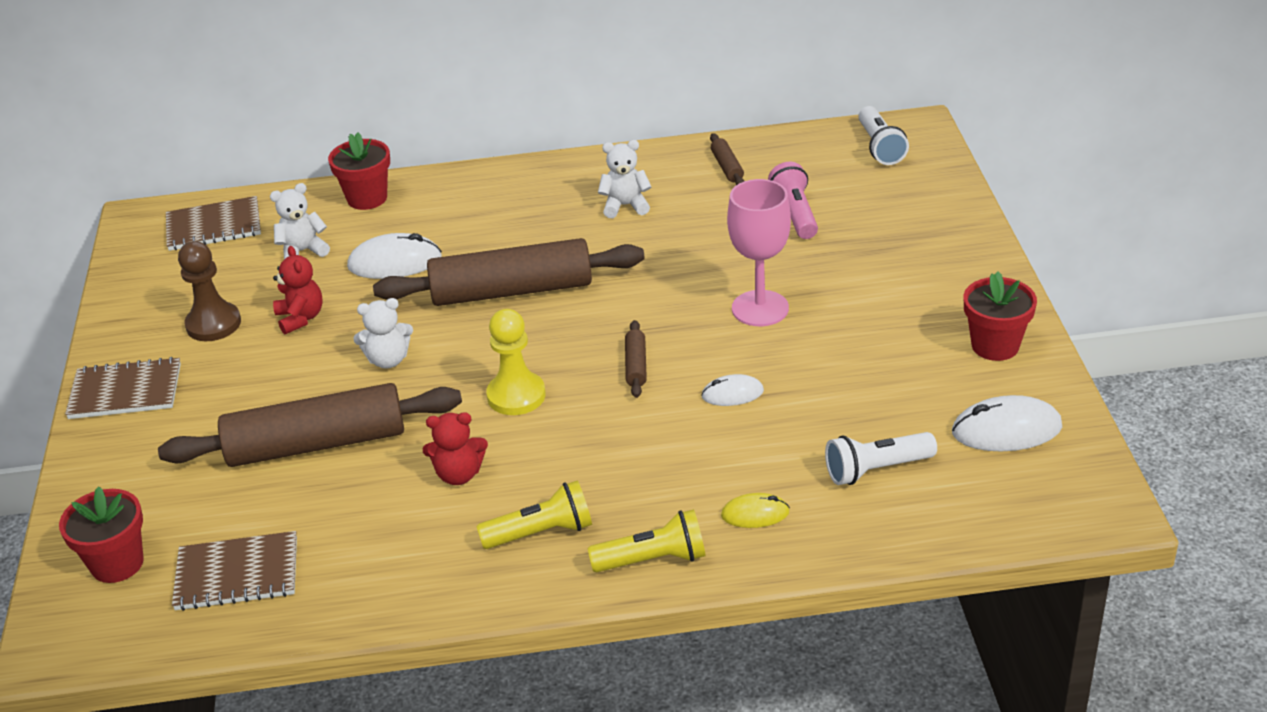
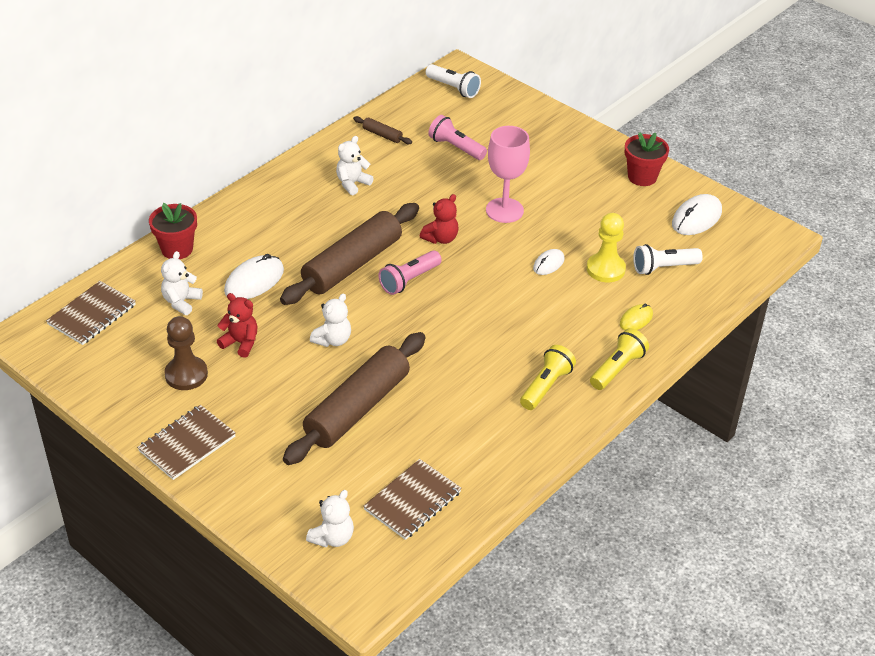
camera: 45 degrees left, 5 degrees up
(117, 563) = (332, 538): red flower pot -> white teddy bear
(459, 474) = (462, 381): red teddy bear -> red teddy bear (441, 238)
(516, 396) = (436, 322): yellow pawn -> yellow pawn (605, 269)
(549, 336) = (409, 280): none -> pink flashlight
(636, 365) = (479, 273): brown rolling pin -> none
(876, 469) = (663, 268): white flashlight -> white flashlight turned 45 degrees clockwise

